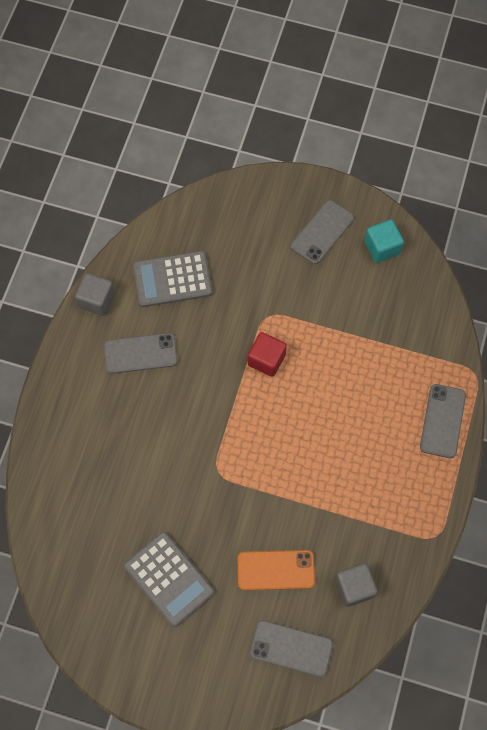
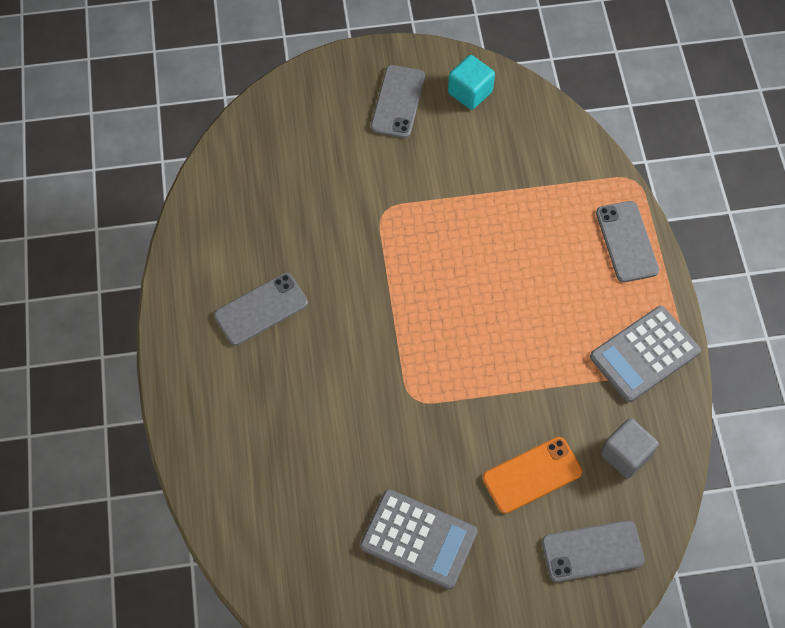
camera: 25 degrees left, 5 degrees down
(97, 300) = (181, 273): grey cube -> none
(172, 279) = (257, 216): grey calculator -> grey calculator (644, 354)
(266, 359) = (406, 257): red cube -> none

